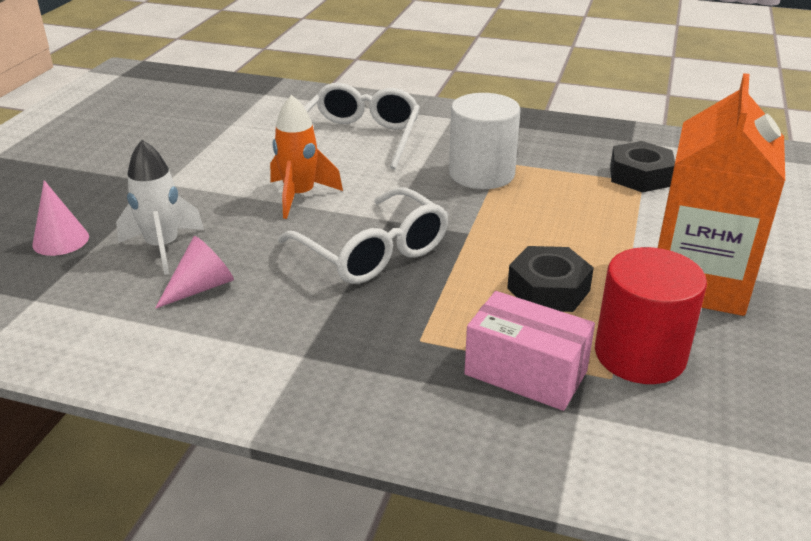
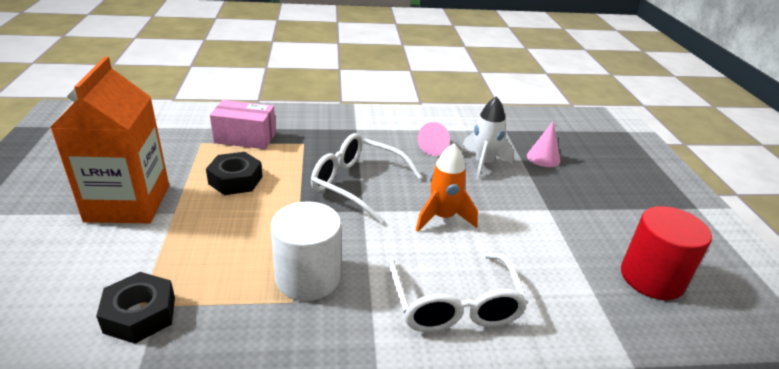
camera: 155 degrees right, 0 degrees up
(640, 355) = (183, 154): red cylinder -> red cylinder (651, 278)

